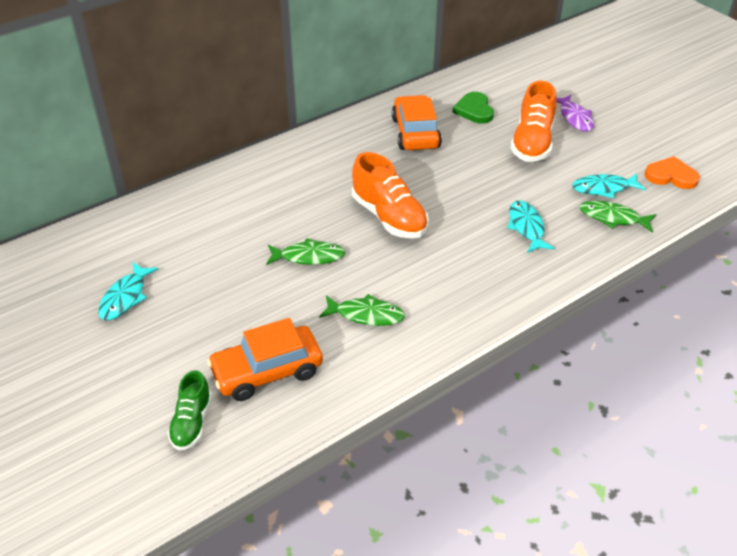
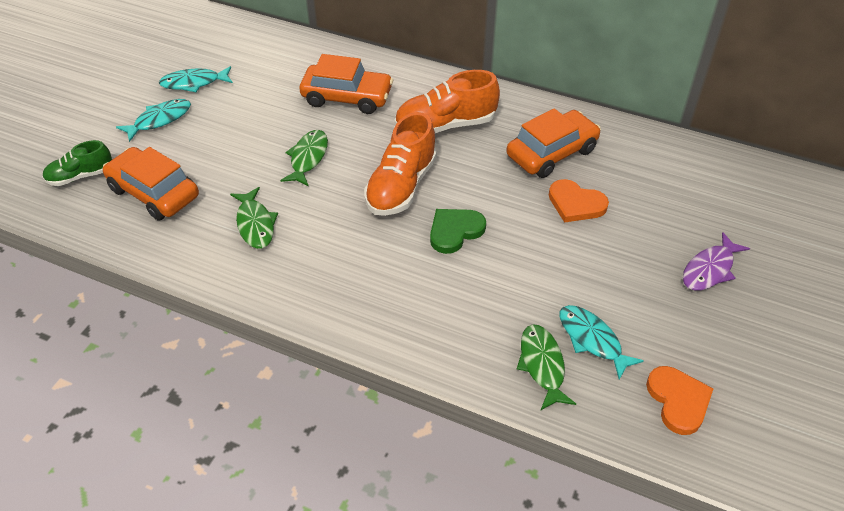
camera: 60 degrees right, 5 degrees up
(250, 208) = (347, 97): none -> orange car
(308, 257) = (308, 158): green fish -> green fish turned 135 degrees counterclockwise
(474, 110) = (637, 180): green heart -> green heart (455, 231)
(476, 144) = (576, 204): none -> orange heart
(526, 227) = (465, 293): turquoise fish -> turquoise fish (159, 120)
(532, 143) = (622, 248): orange shoe -> orange shoe (445, 125)

